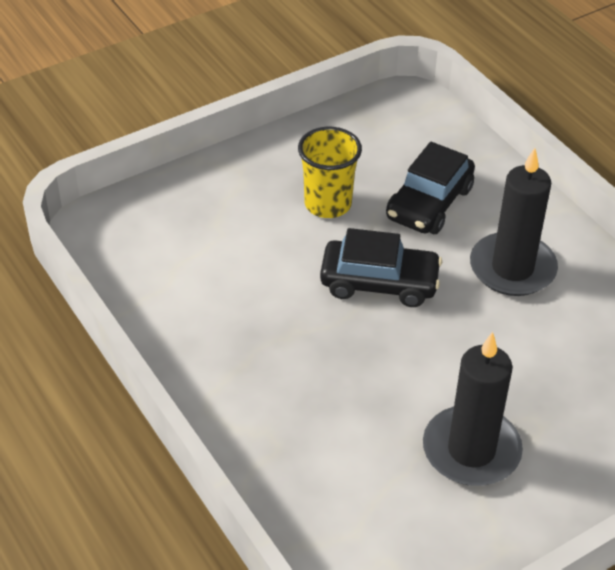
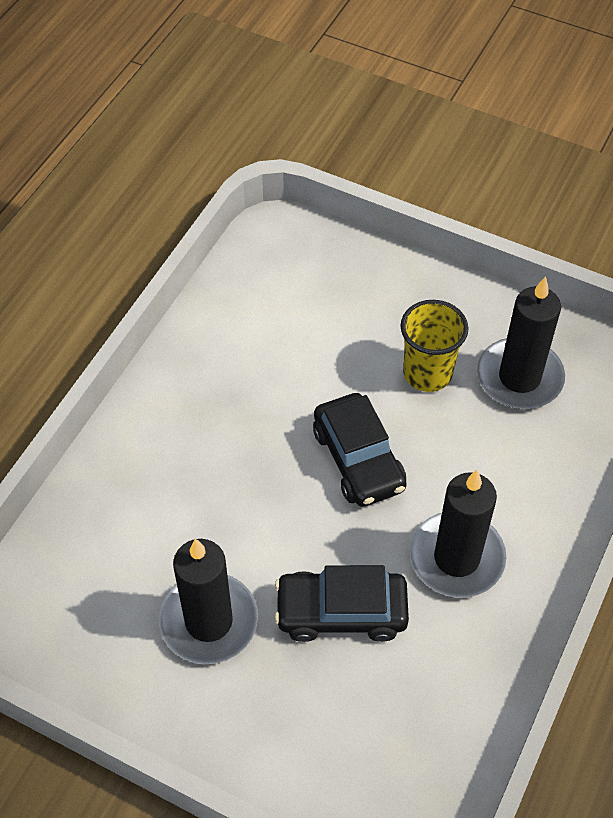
camera: 60 degrees right, 10 degrees up
(374, 156) = (519, 377): none -> black candle
(429, 203) = (491, 450): black car -> black car (341, 612)

